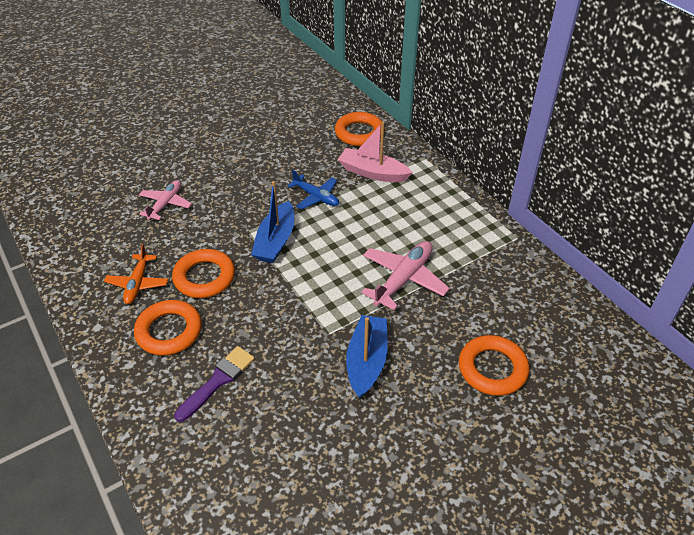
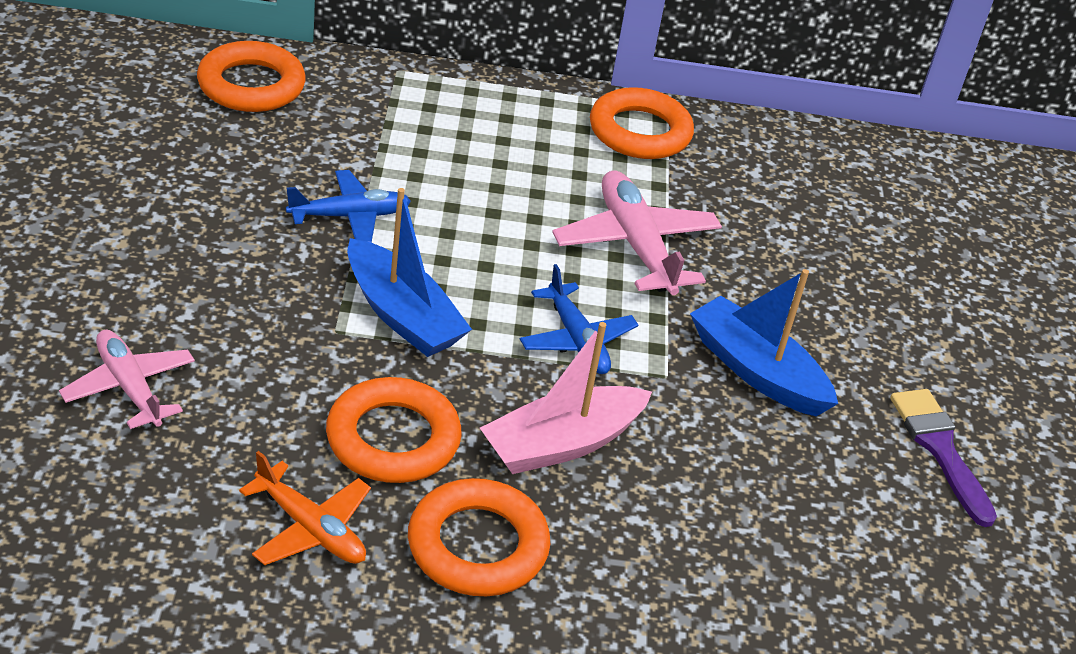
camera: 60 degrees left, 5 degrees down
(218, 381) = (648, 543): purple brush -> purple brush (940, 449)
(318, 295) = (577, 340): none -> blue plane
(372, 173) = (369, 133): pink boat -> pink boat (562, 444)
(492, 369) = (872, 274): orange ring -> orange ring (640, 132)

